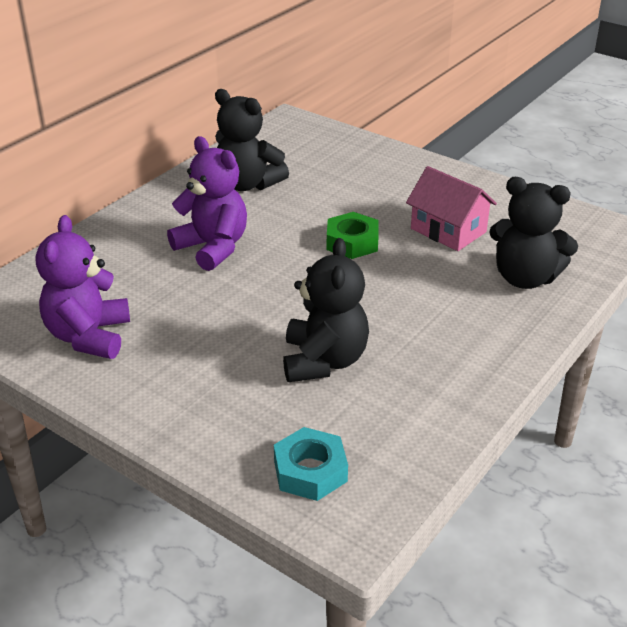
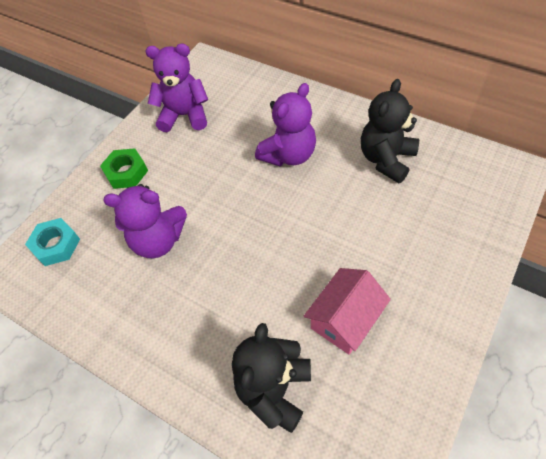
camera: 90 degrees right, 20 degrees up
(324, 361) = (158, 240): black teddy bear -> purple teddy bear
(352, 242) = (311, 243): green nut -> green nut (126, 172)

